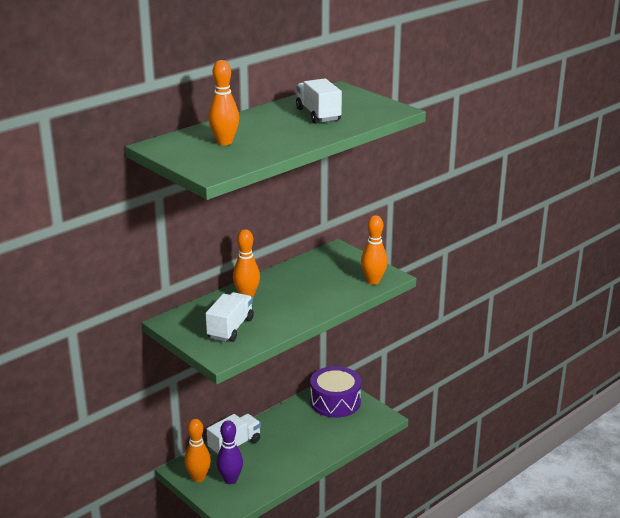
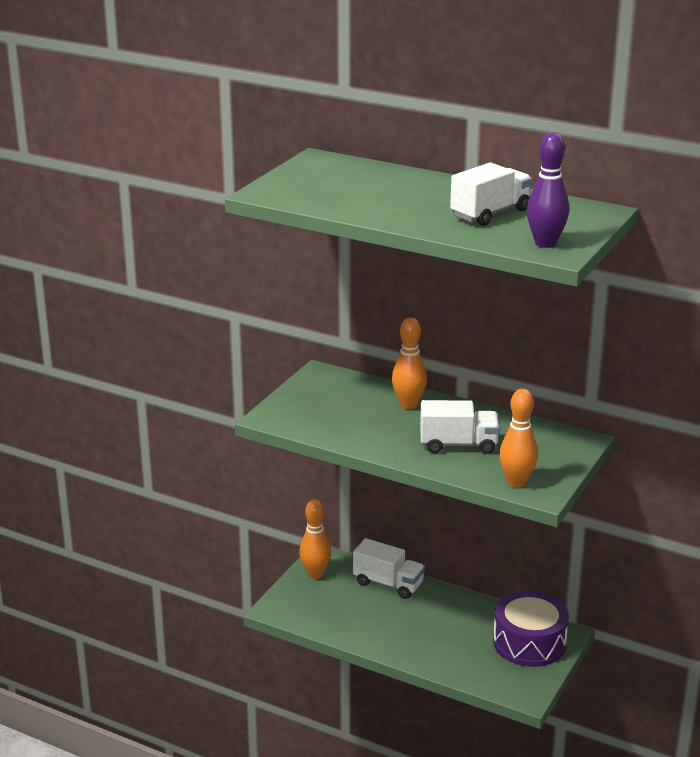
camera: 70 degrees right, 0 degrees up
(224, 142) = (354, 184): orange bowling pin -> none
(230, 328) = (330, 410): white truck -> white truck (458, 445)
(230, 480) = (325, 597): purple bowling pin -> purple bowling pin (545, 243)

